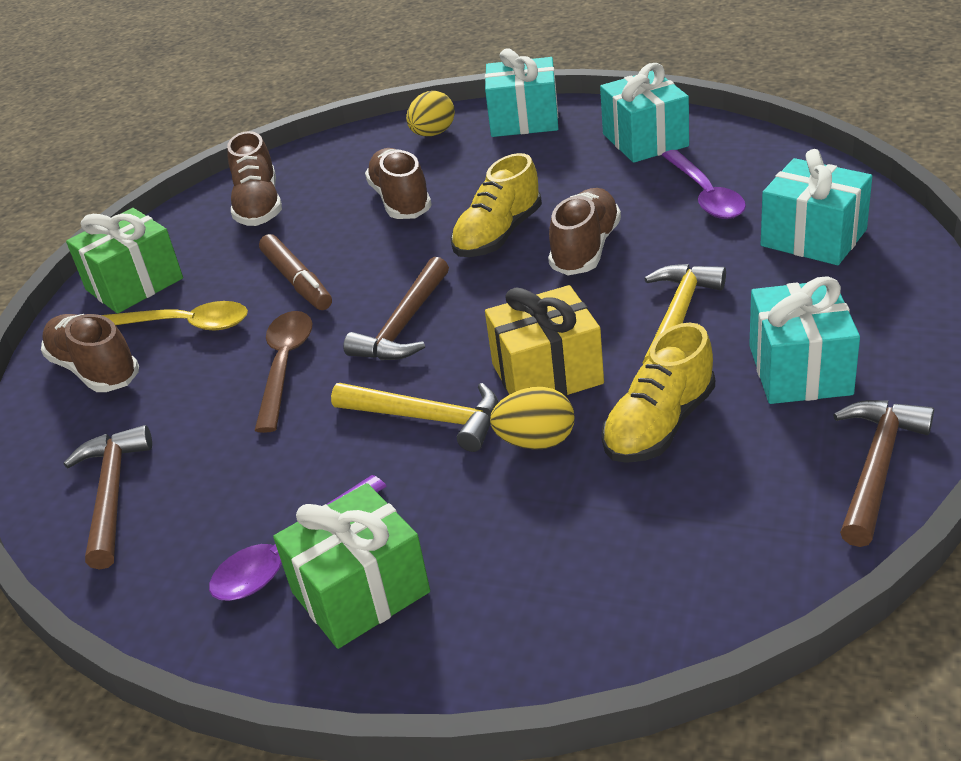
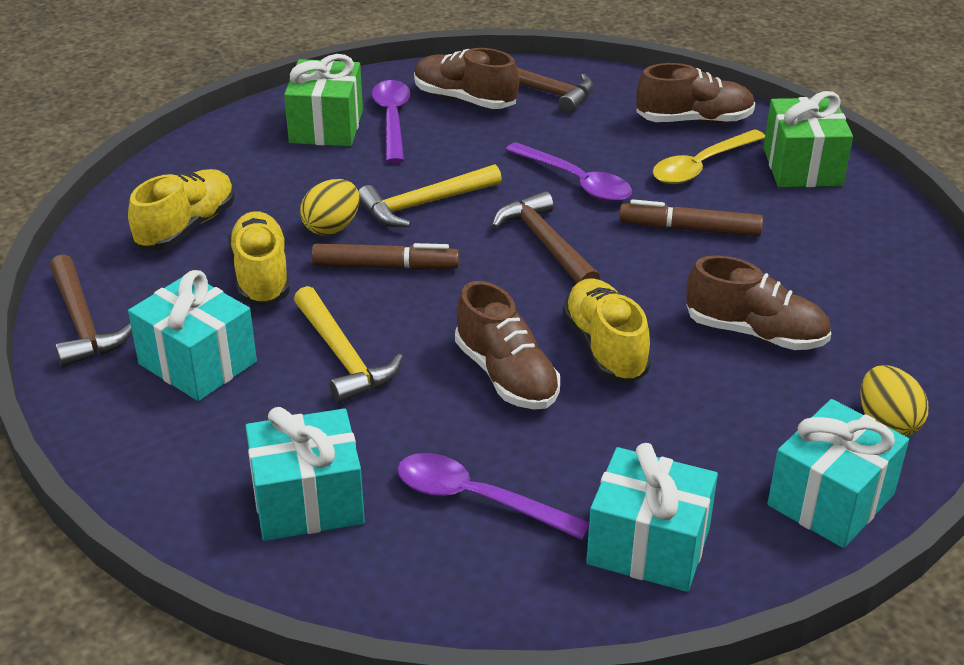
camera: 125 degrees right, 0 degrees up
(259, 206) = (863, 262): brown shoe -> brown shoe (464, 99)
(285, 366) = (576, 182): brown spoon -> purple spoon
(547, 374) = (385, 267): yellow gift -> brown marker
(670, 531) = (186, 227): none -> yellow shoe

